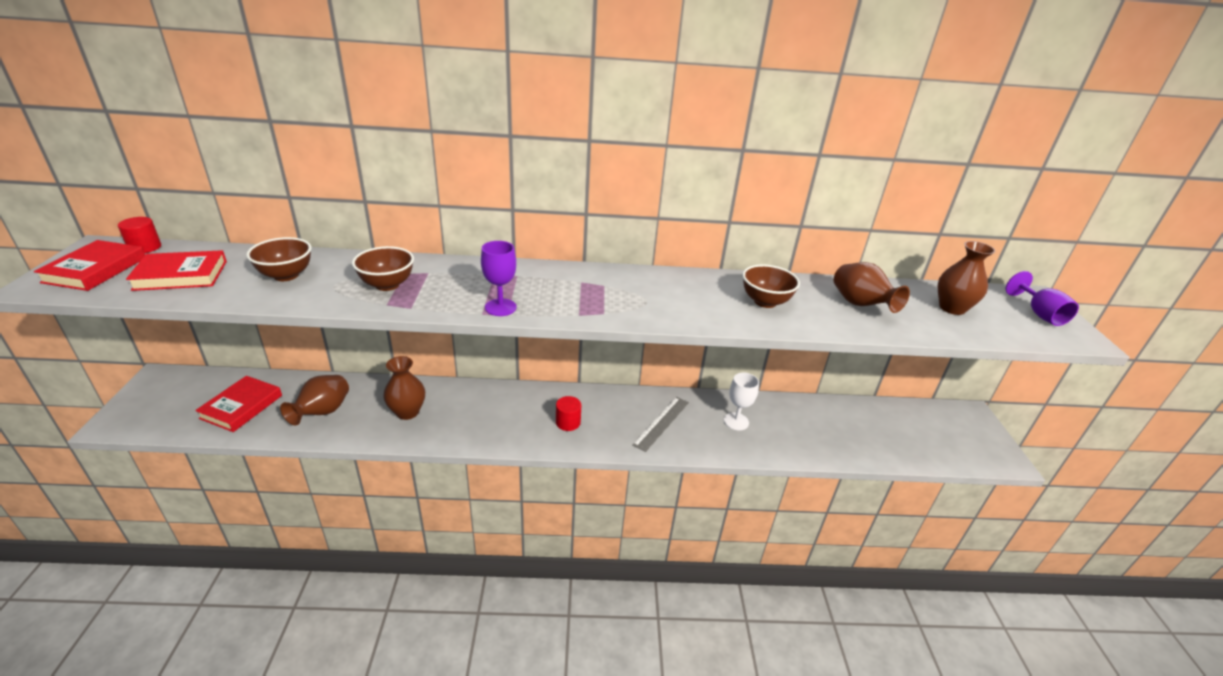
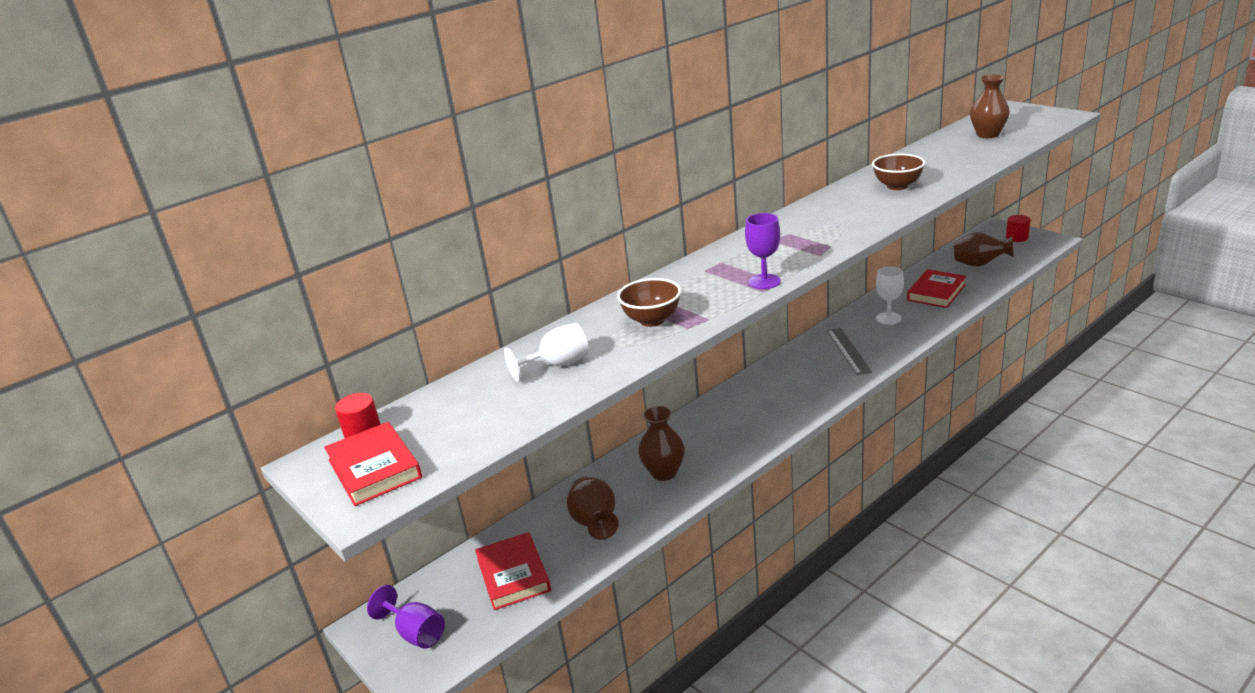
camera: 35 degrees left, 5 degrees down
(181, 275) = (469, 420): red book -> red book (936, 292)
(286, 275) = (557, 364): brown bowl -> white goblet
(568, 422) = (790, 393): red cylinder -> red cylinder (1016, 238)
(860, 305) = (945, 159): brown vase -> brown vase (979, 264)
(1039, 314) = (1028, 115): purple goblet -> purple goblet (416, 633)

